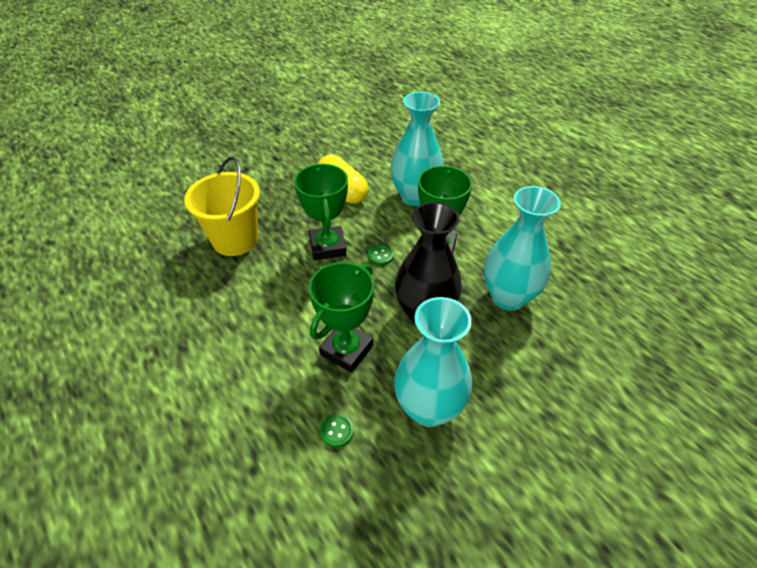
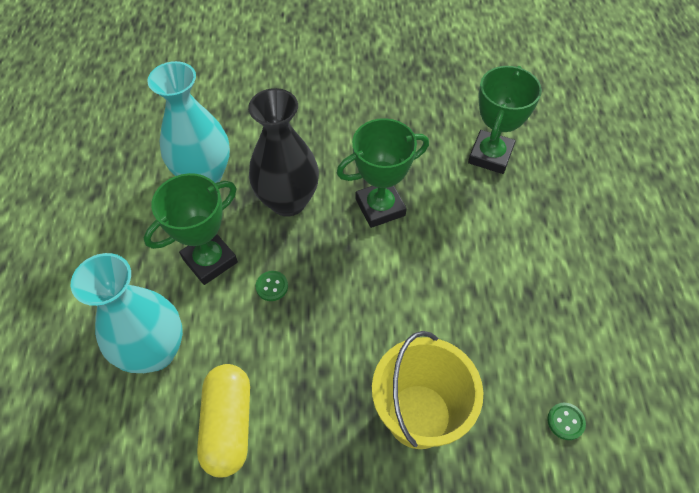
camera: 145 degrees left, 10 degrees up
(327, 247) = (317, 334): green trophy -> green trophy (490, 155)
(337, 431) = (428, 154): green button -> green button (565, 421)
(429, 408) = (351, 134): turquoise vase -> none

